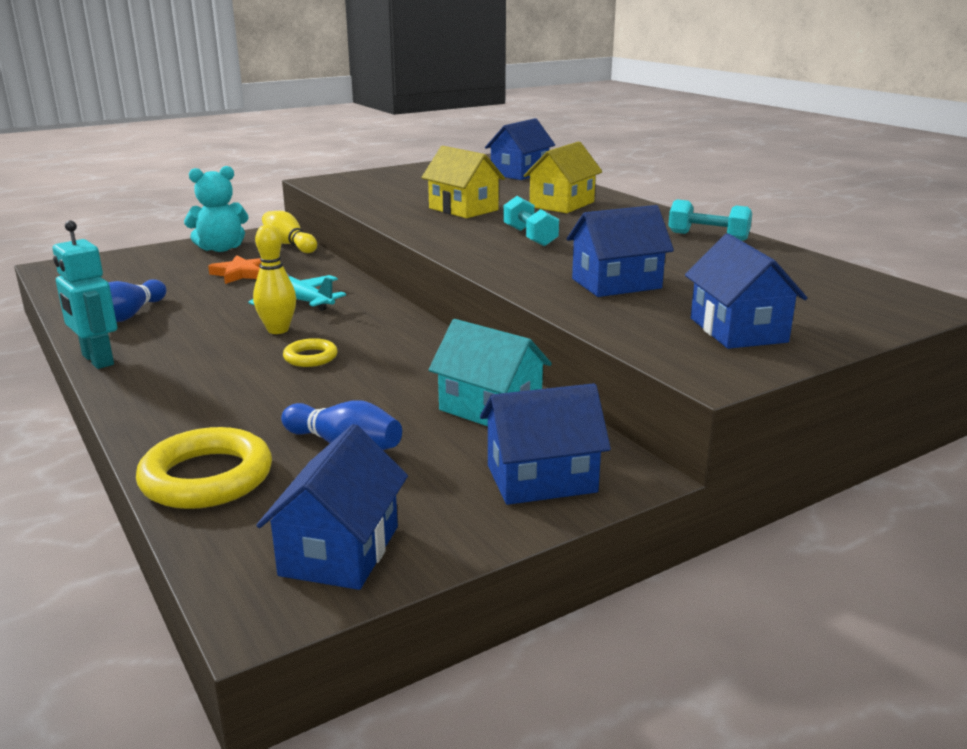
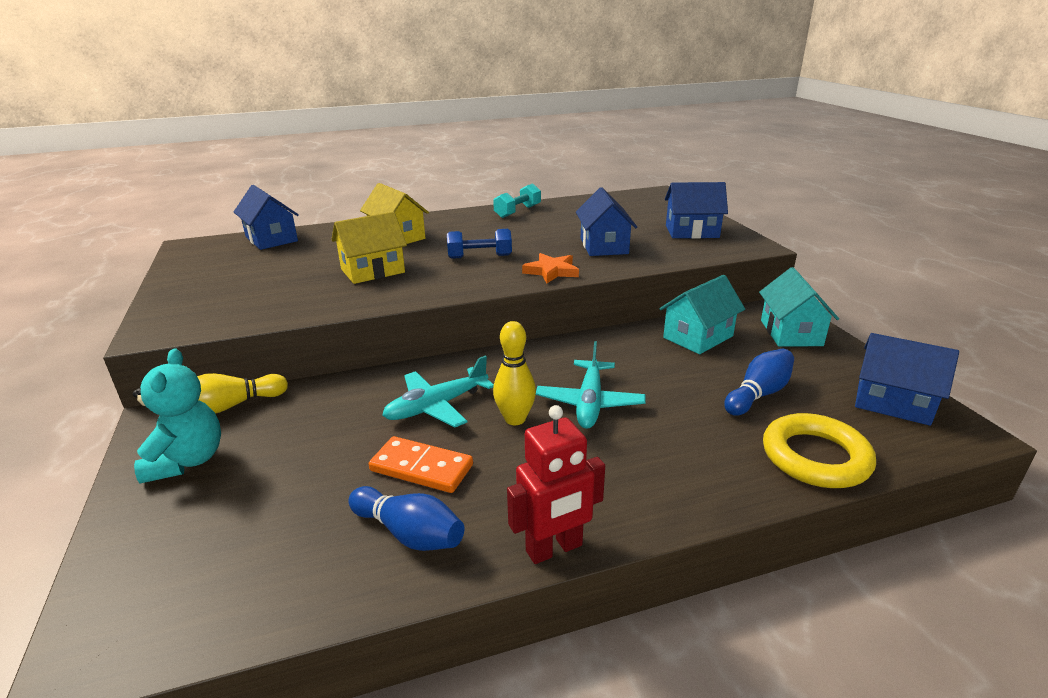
camera: 75 degrees left, 5 degrees up
(97, 360) = (554, 549): turquoise robot -> red robot
(206, 308) = (421, 468): none -> orange domino
(241, 273) = (313, 443): orange star -> orange star (551, 271)
(310, 357) = (589, 403): yellow ring -> turquoise plane
(530, 237) = (480, 256): turquoise dumbbell -> blue dumbbell
(541, 479) = (791, 333): blue house -> turquoise house

